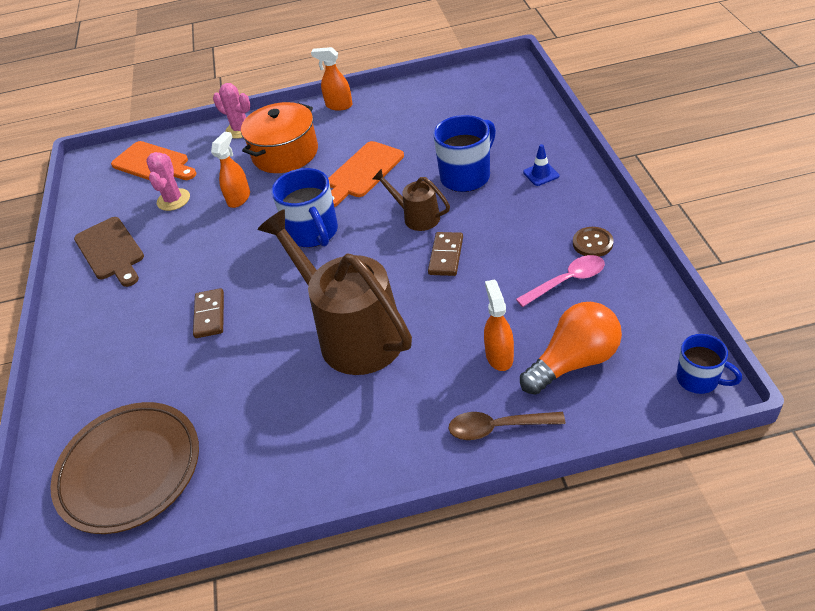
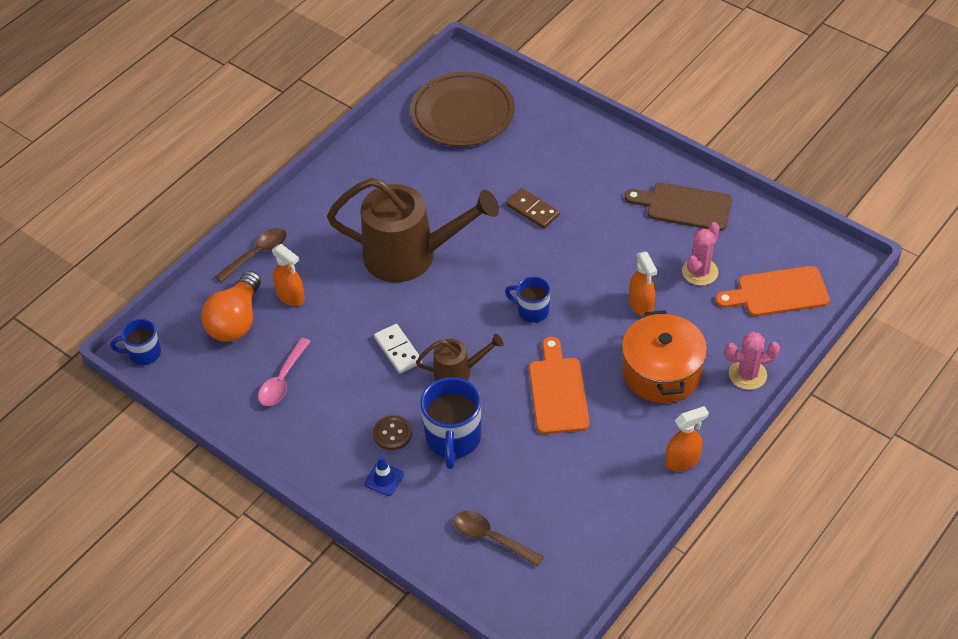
camera: 135 degrees right, 5 degrees up
(173, 200) = (700, 272): pink cactus -> pink cactus turned 75 degrees clockwise
(313, 233) = (532, 311): blue mug -> blue mug, size x0.60
(446, 256) = (398, 350): brown domino -> white domino
(498, 115) = (491, 538): none -> brown spoon
(592, 243) = (285, 426): brown button -> brown button (392, 434)

